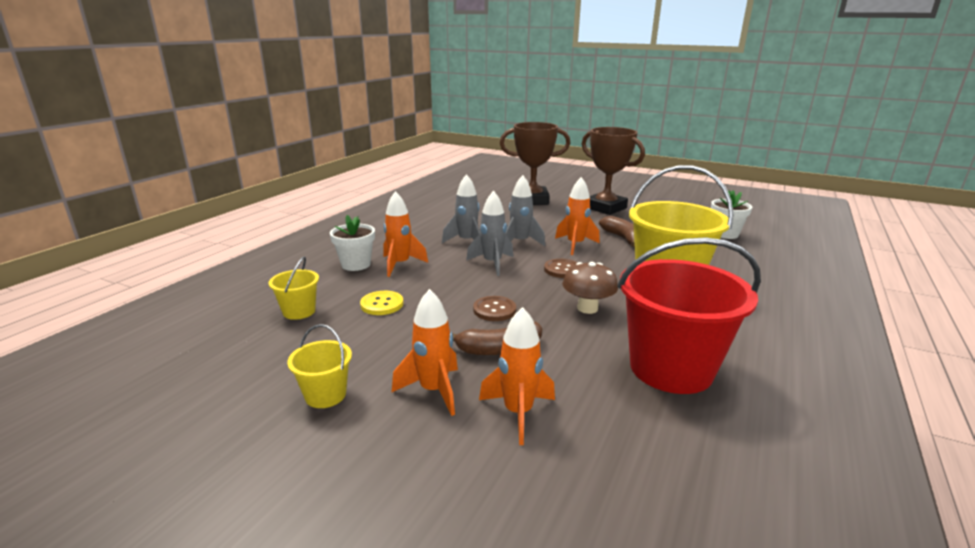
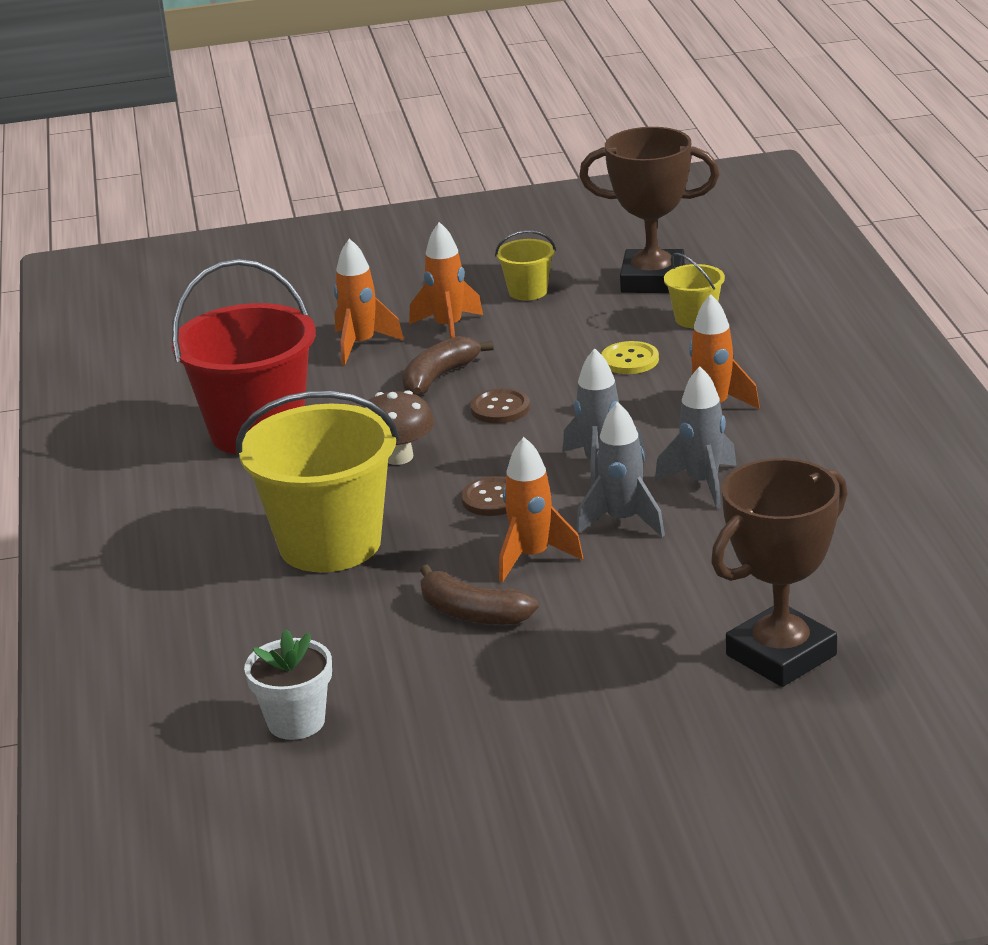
camera: 145 degrees right, 5 degrees up
(356, 264) = (766, 382): white flower pot -> none
(605, 208) = (600, 703): brown trophy -> brown trophy (652, 280)

